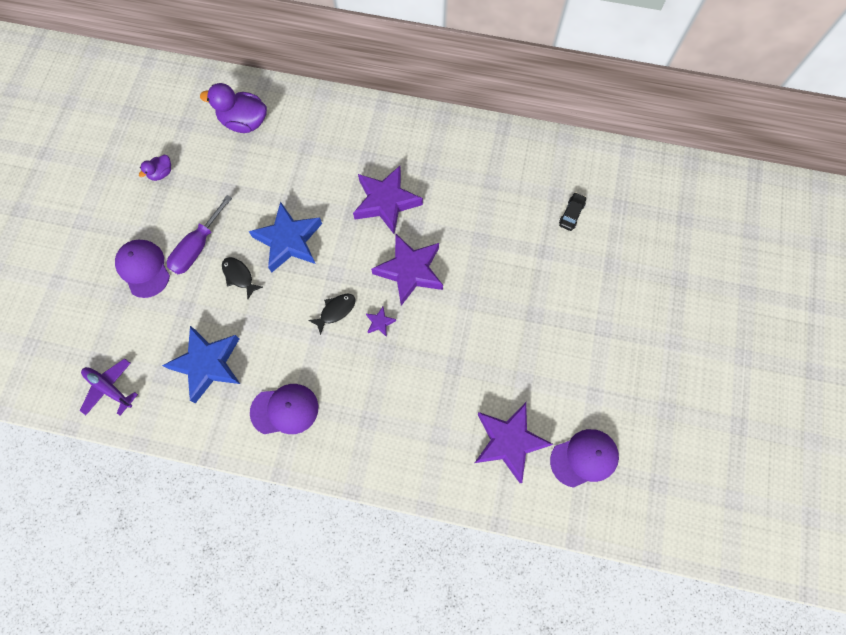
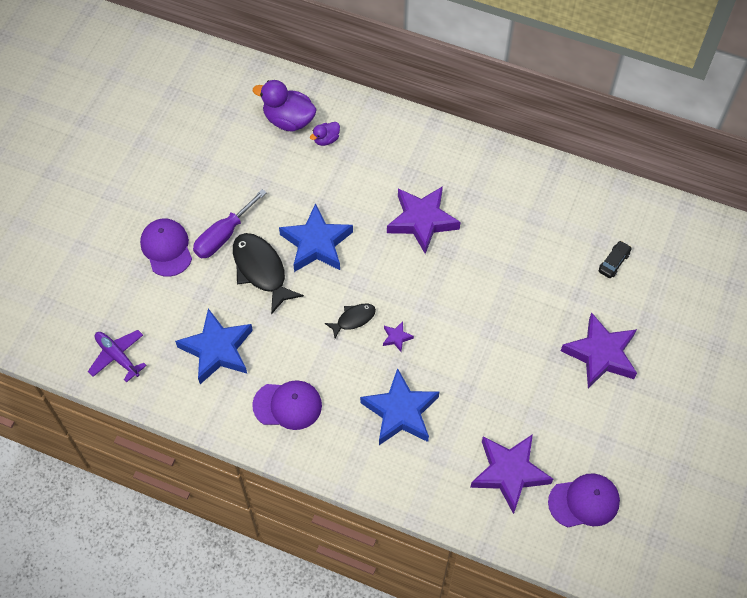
camera: 10 degrees right, 10 degrees down
(161, 173) = (197, 158): purple duck -> purple duck (326, 139)
(239, 276) = (261, 270): black fish -> black fish, size x1.83
(395, 397) = (400, 412): none -> blue star
(410, 271) = (435, 292): purple star -> purple star (601, 354)

